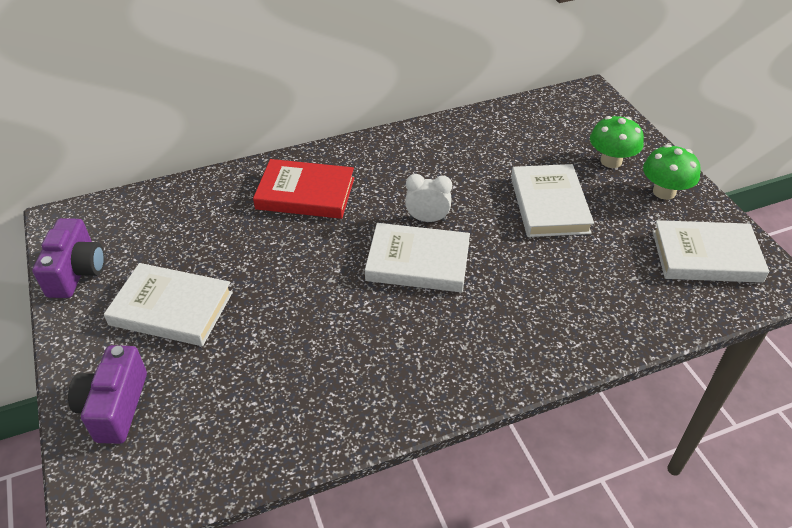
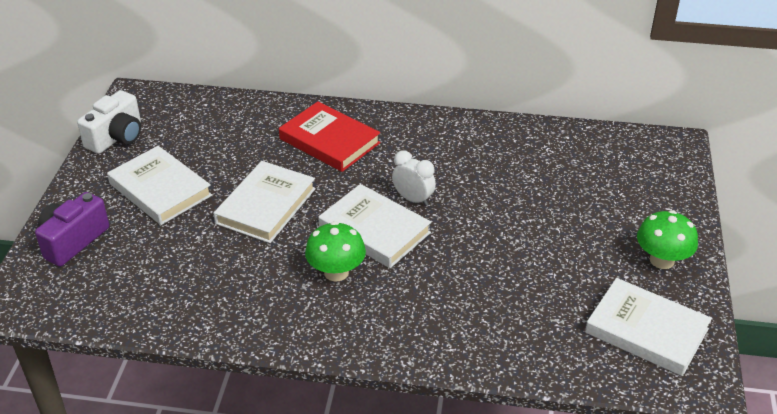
camera: 30 degrees right, 5 degrees down
(77, 272) = (117, 137): purple camera -> white camera
(549, 205) = (535, 228): white book -> white book (265, 206)
(611, 161) = (634, 213): green mushroom -> green mushroom (336, 272)

